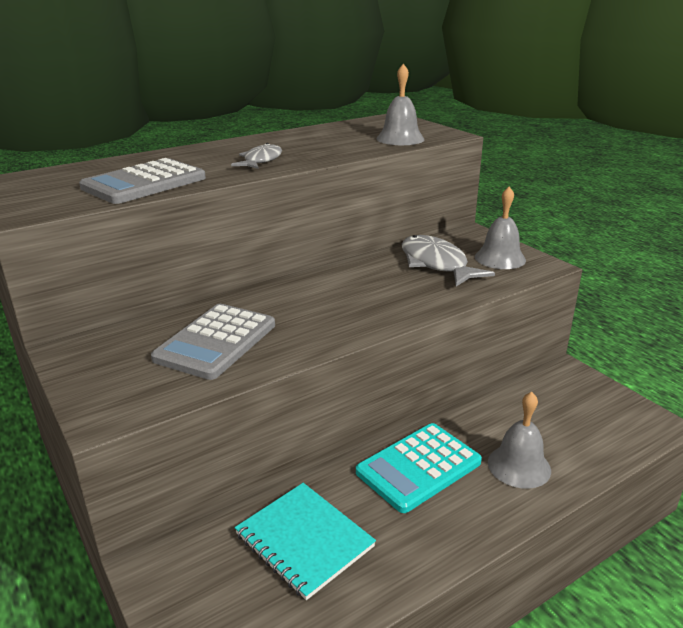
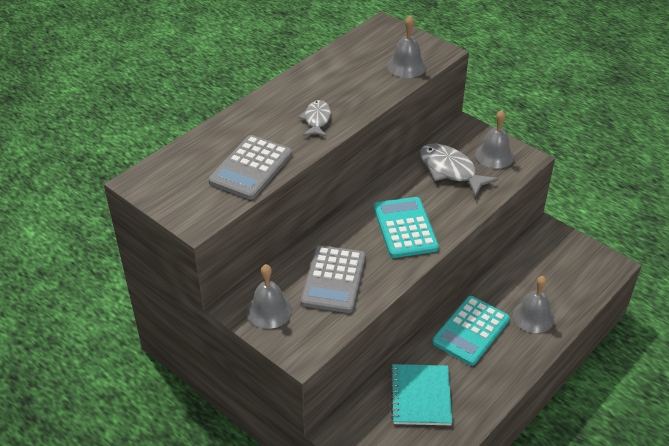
camera: 15 degrees left, 15 degrees up
(104, 360) = (269, 310): none -> grey bell
(304, 540) = (420, 396): turquoise notebook -> turquoise notebook turned 60 degrees clockwise
(347, 306) = (405, 228): none -> turquoise calculator

